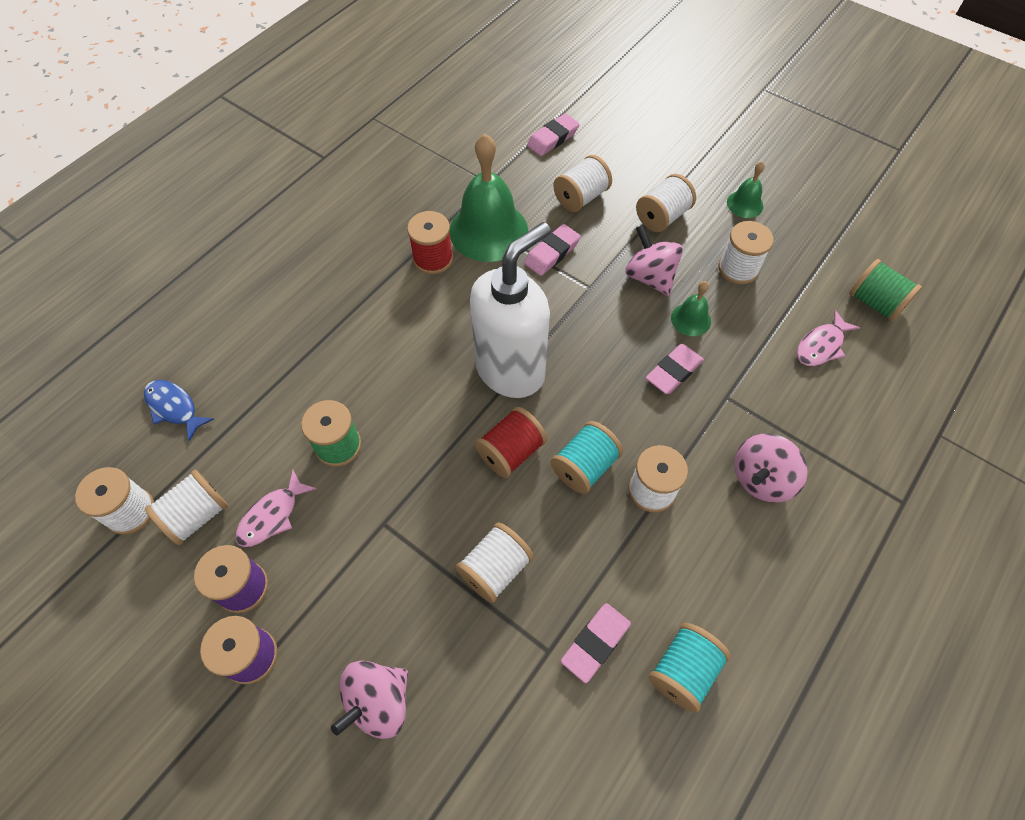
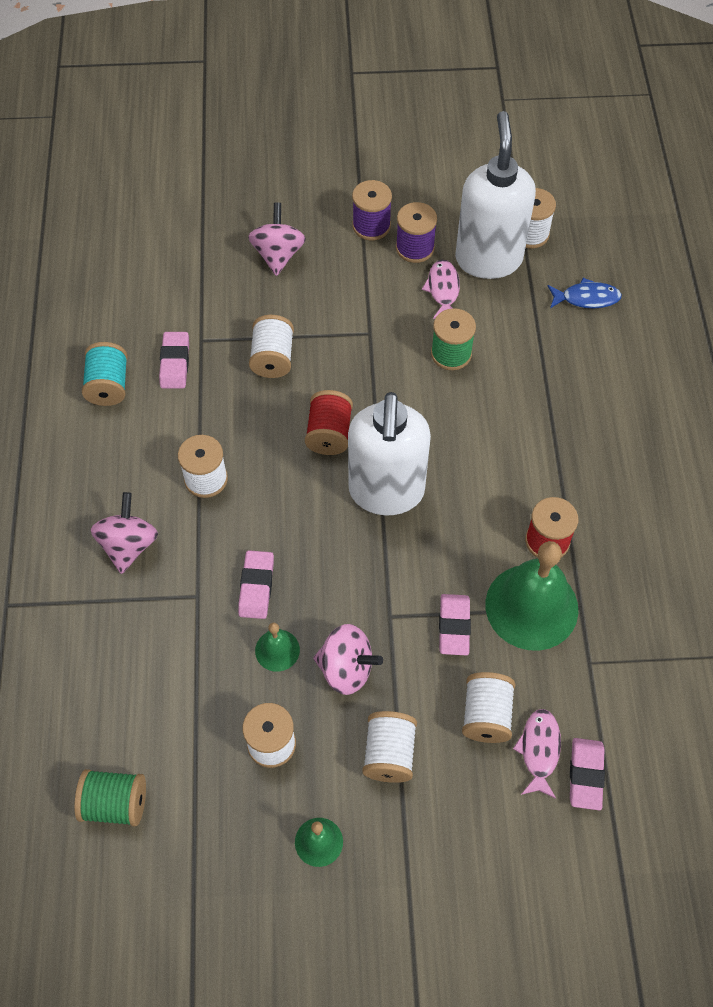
camera: 140 degrees right, 0 degrees up
(197, 515) = (488, 259): white spool -> white soap dispenser
(584, 466) = (267, 461): turquoise spool -> none
(821, 346) = (143, 710): pink fish -> pink fish (539, 750)

